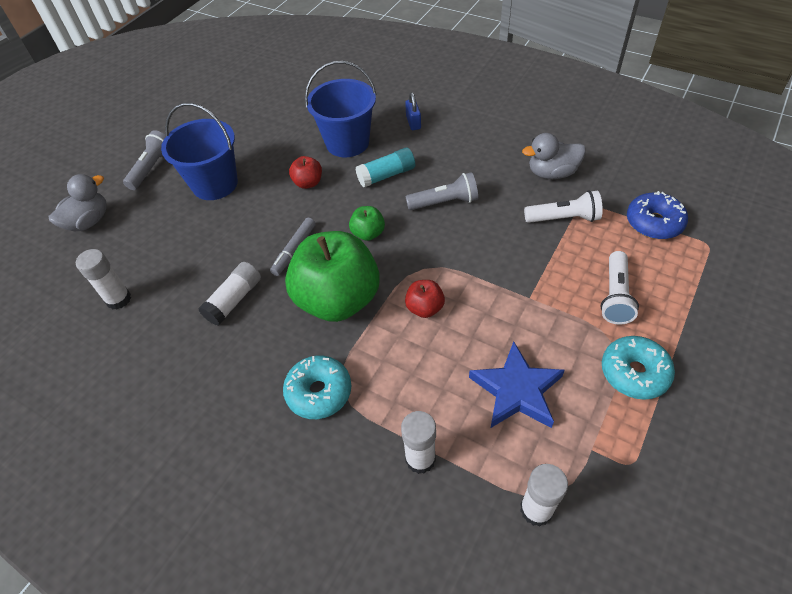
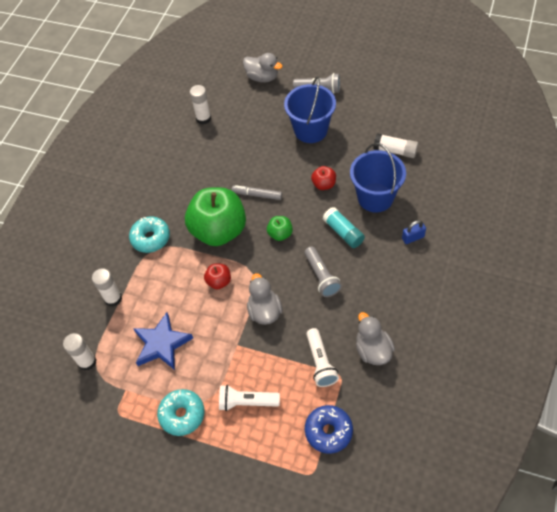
camera: 80 degrees right, 5 degrees up
(234, 300) = (211, 175): white glue stick -> white glue stick (395, 151)
(483, 263) = (264, 311): none -> grey duck

